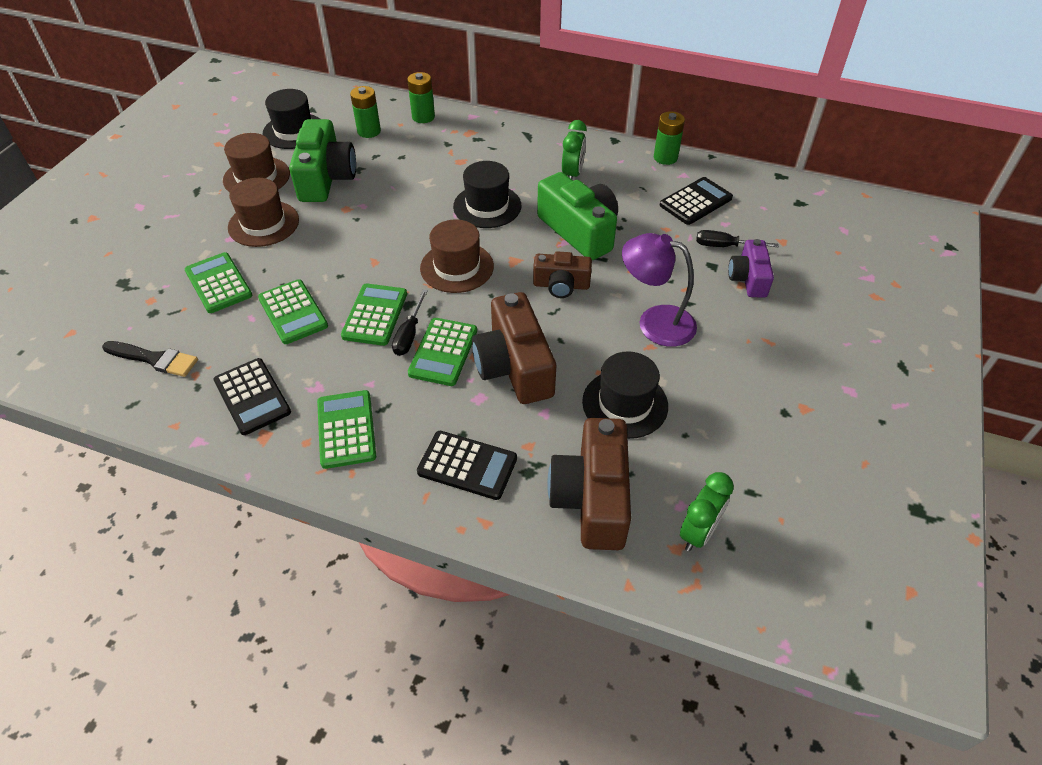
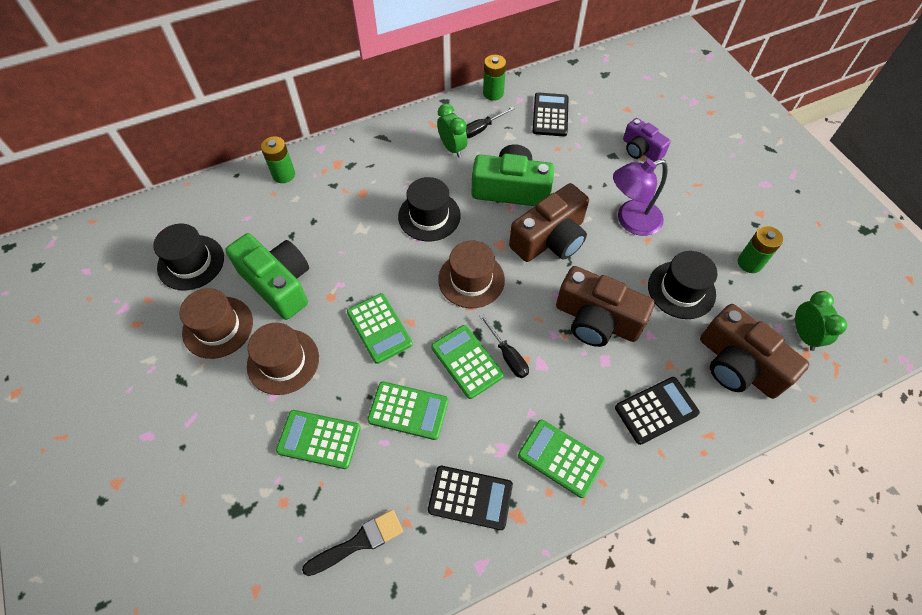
camera: 45 degrees left, 10 degrees up
(369, 131) = (257, 217): green battery -> green battery (749, 263)
(443, 352) = (544, 348): green calculator -> green calculator (379, 328)
(561, 285) = (550, 239): brown camera -> brown camera, size x1.67
(725, 246) = (603, 136): black screwdriver -> black screwdriver (481, 129)

